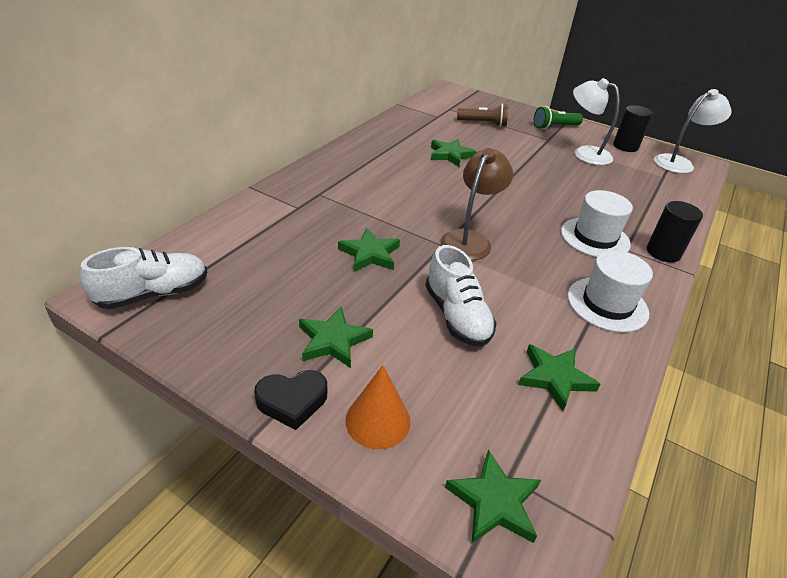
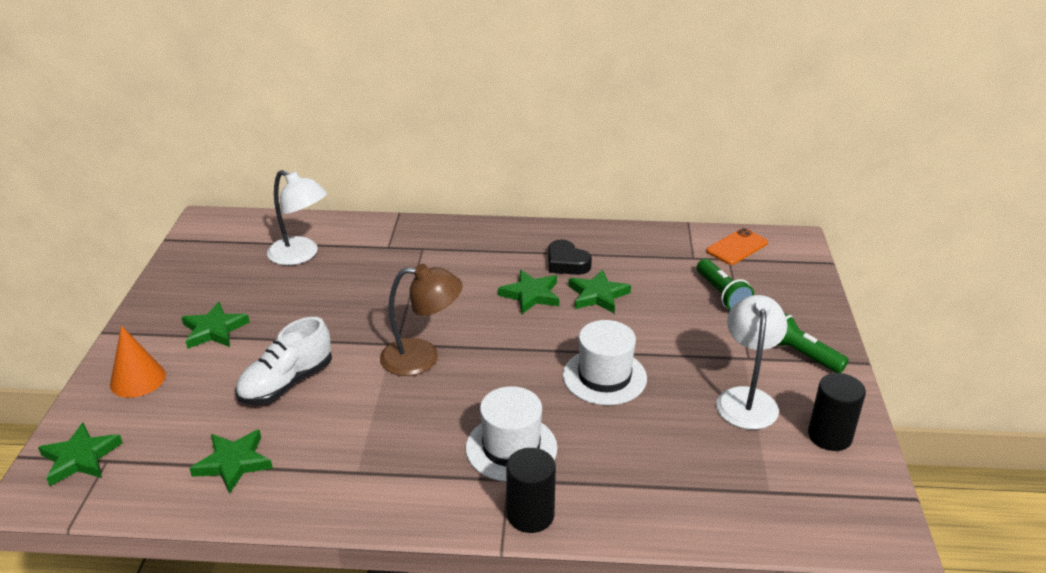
camera: 65 degrees right, 5 degrees down
(153, 294) = (219, 237): white shoe -> none
(292, 401) = (140, 335): black heart -> black heart (566, 263)
(370, 254) = (345, 308): green star -> green star (531, 295)
(439, 103) = (737, 247): none -> orange phone
(483, 123) = (722, 294): brown flashlight -> green flashlight
(607, 304) = (376, 480): white hat -> white hat (604, 377)
(679, 163) = (847, 505): white lamp -> white lamp (301, 255)

